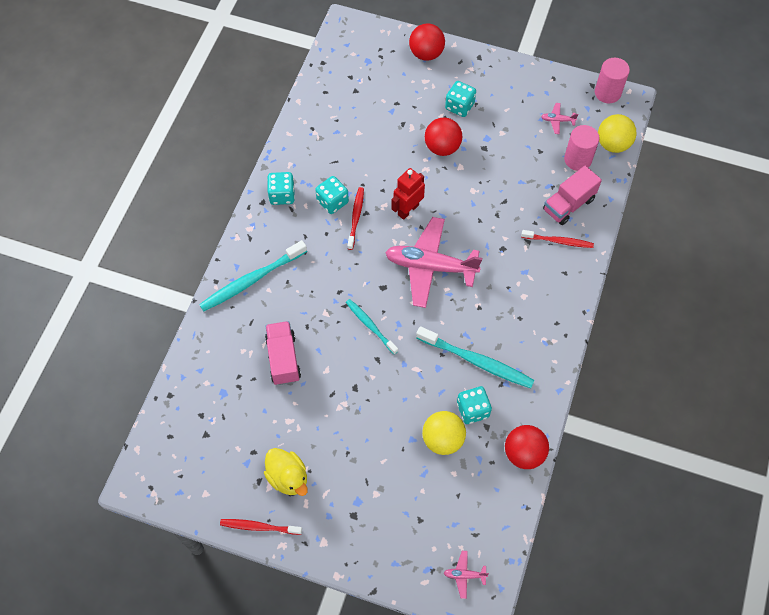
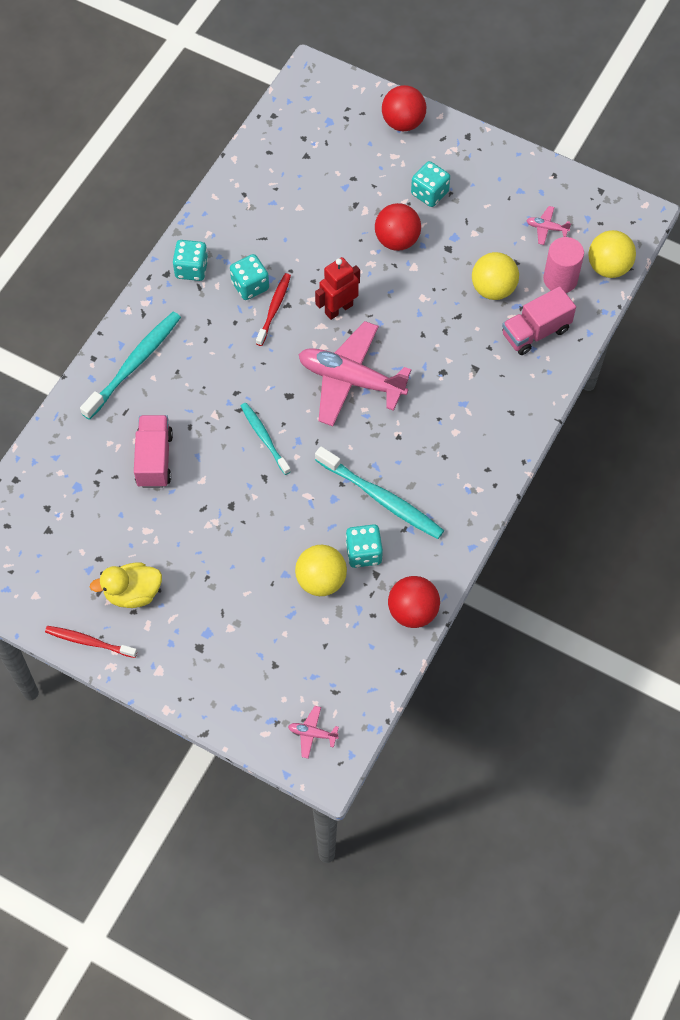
camera: 10 degrees right, 0 degrees up
(251, 280) = (134, 364): turquoise toothbrush -> turquoise toothbrush turned 150 degrees clockwise
(288, 477) = (133, 593): yellow duck -> yellow duck turned 105 degrees clockwise
(527, 175) = (493, 289): none -> yellow ball
(559, 241) = (513, 374): red toothbrush -> none
(607, 93) = (617, 203): pink cylinder -> none

